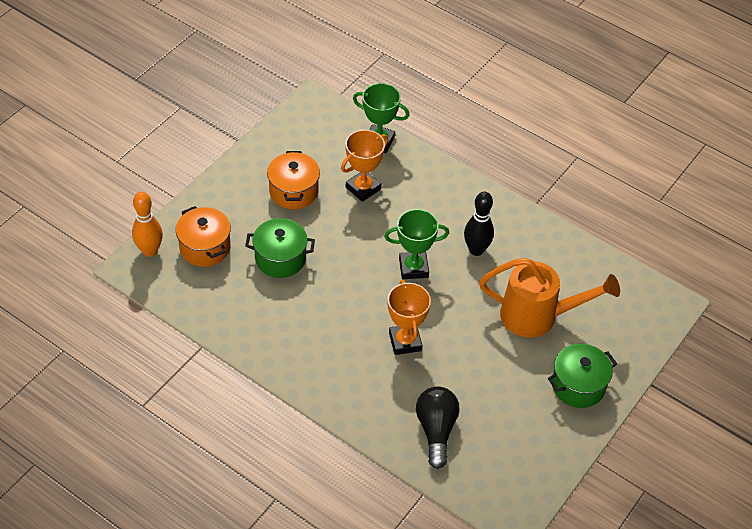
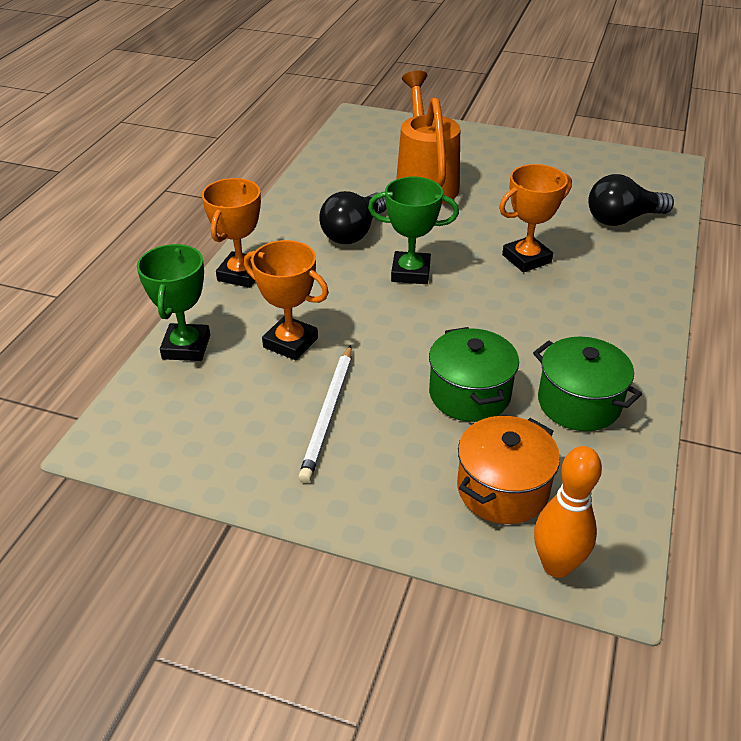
camera: 105 degrees left, 10 degrees down
(293, 191) = (328, 414): orange pot -> white pencil
(413, 268) = (410, 273): green trophy -> green trophy turned 60 degrees counterclockwise
(445, 178) = (241, 274): none -> orange trophy
(476, 250) = (354, 232): black bowling pin -> black light bulb
(578, 385) = (495, 151): green pot -> green pot (578, 403)

